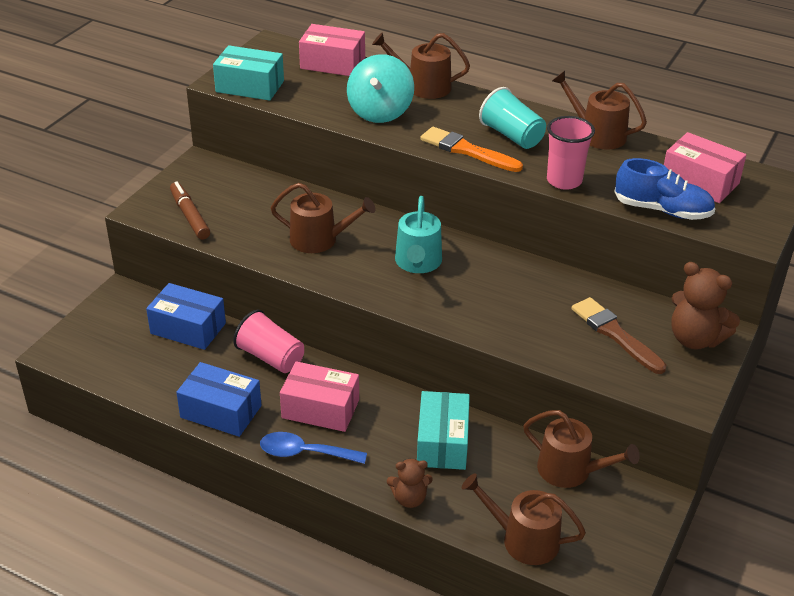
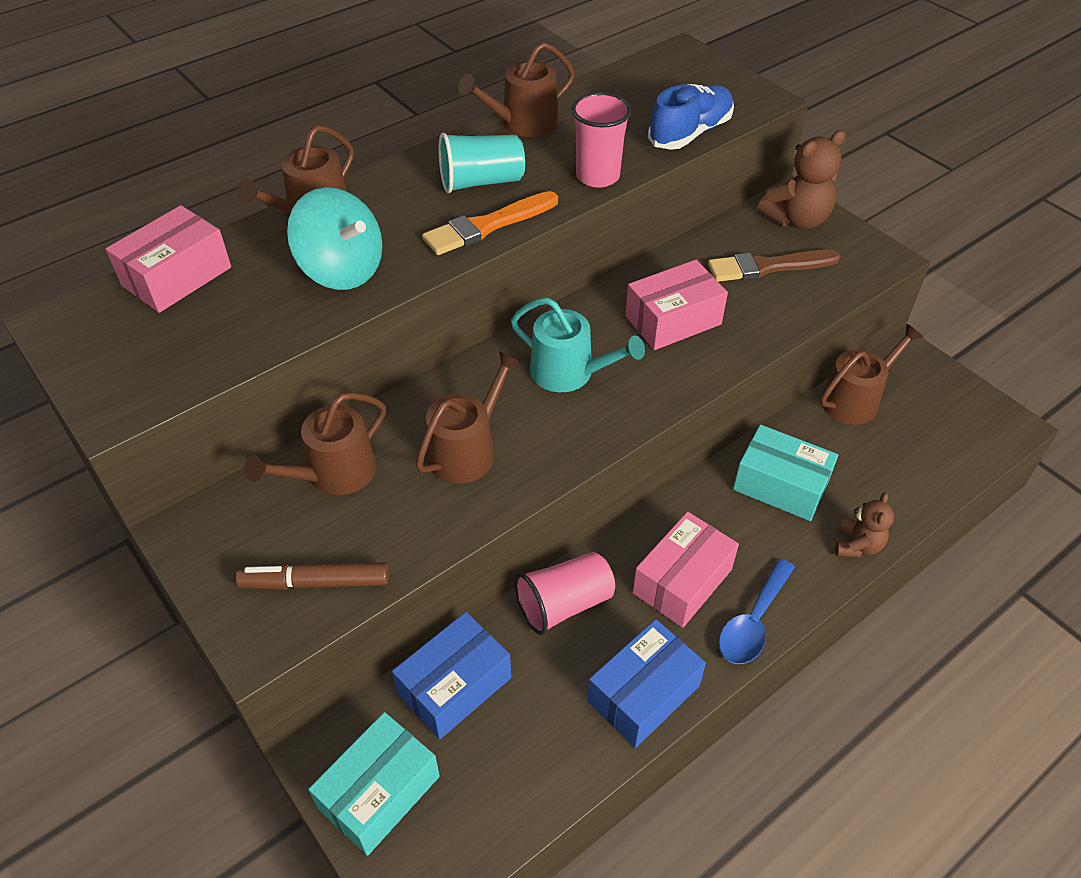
camera: 65 degrees left, 10 degrees up
(250, 86) = (158, 380): turquoise box -> turquoise box (379, 792)
(523, 539) = (939, 471): brown watering can -> brown watering can (334, 473)
(700, 181) = (653, 93): pink box -> pink box (673, 320)

